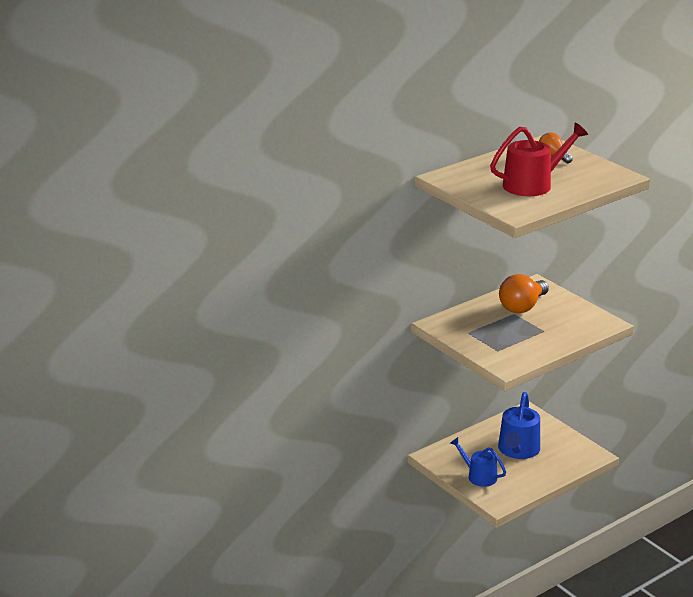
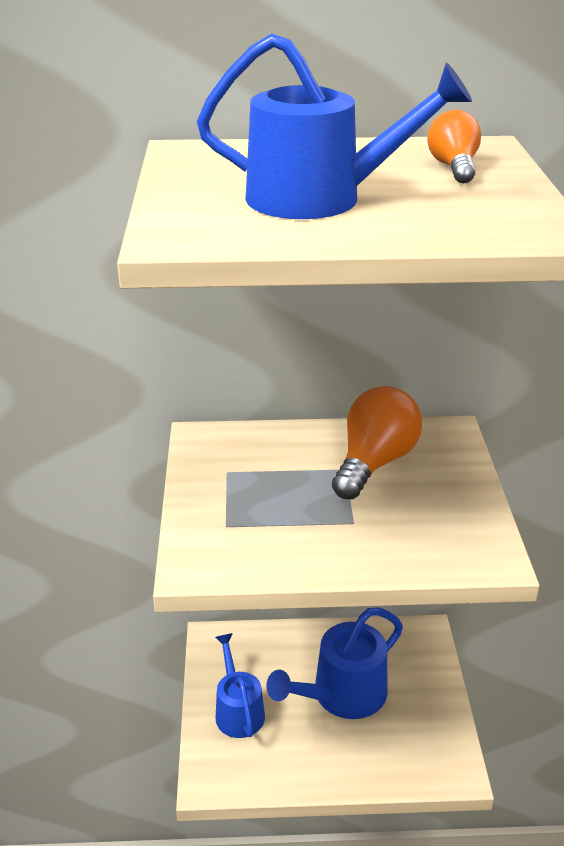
camera: 35 degrees right, 5 degrees up
(522, 307) = (374, 463): orange light bulb -> orange light bulb turned 135 degrees clockwise
(533, 184) = (319, 199): red watering can -> blue watering can

